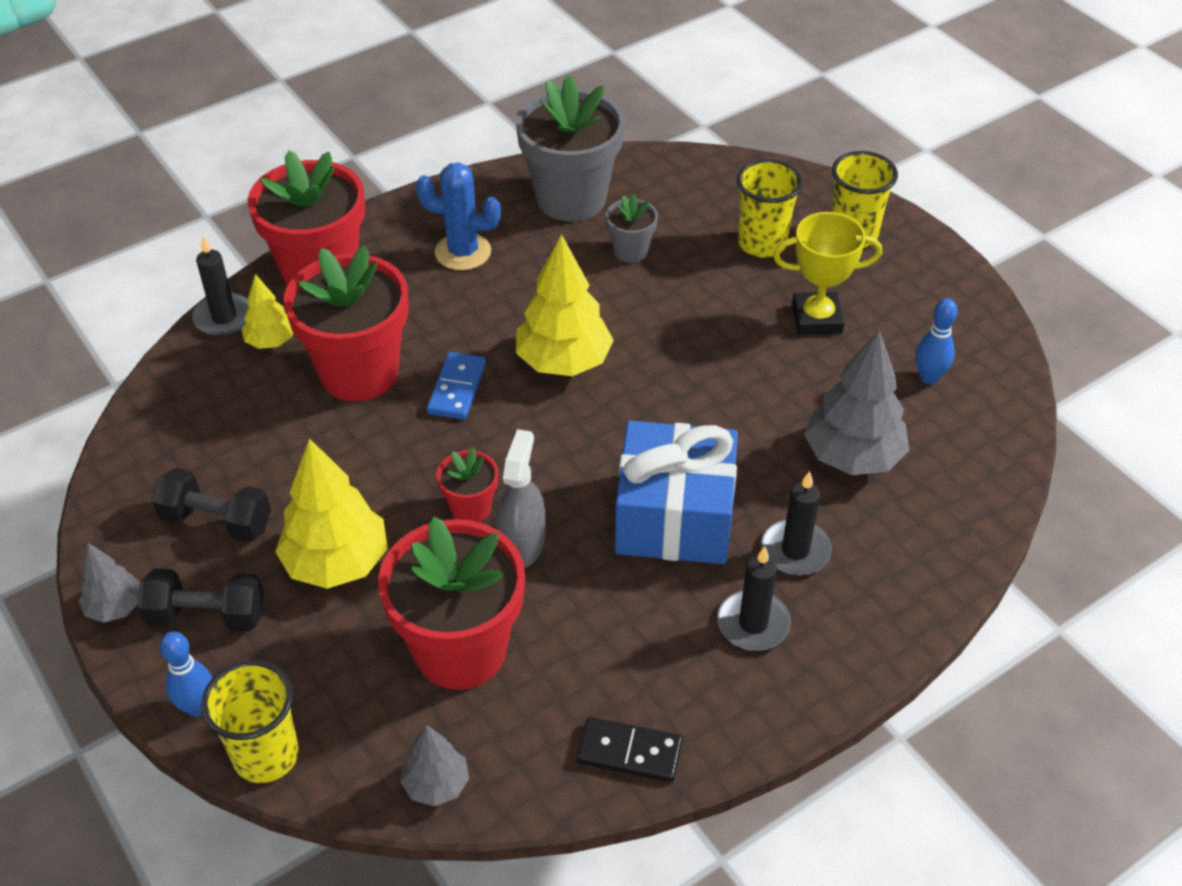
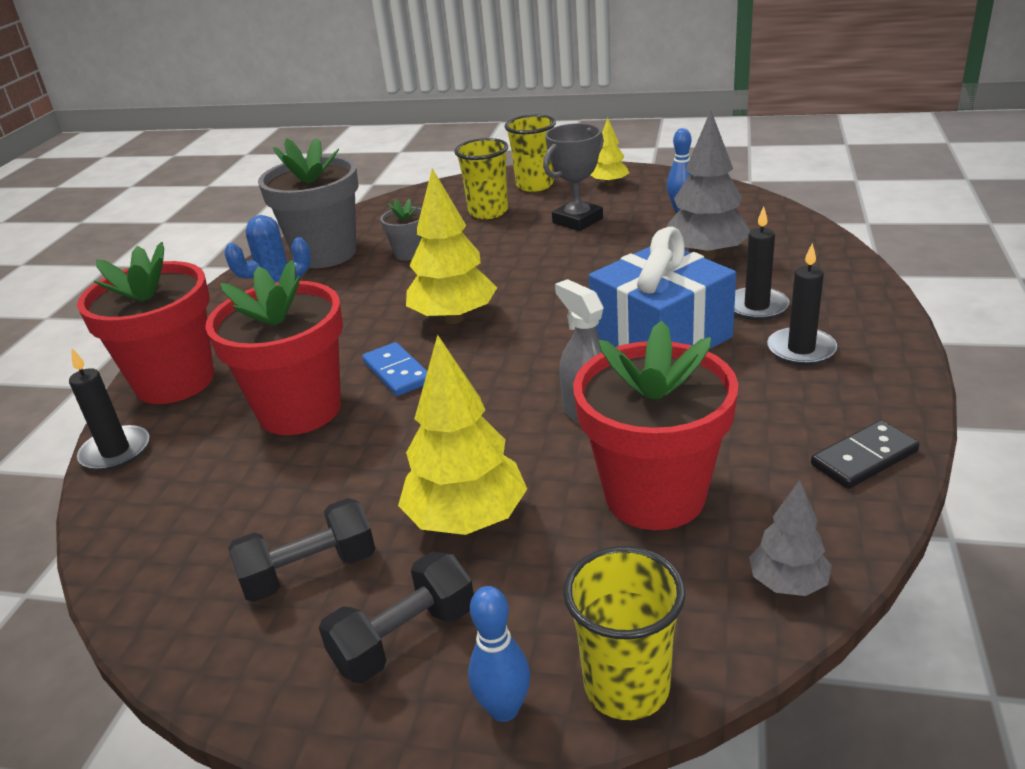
camera: 40 degrees left, 15 degrees down
(115, 607) = (295, 706): grey tree -> none
(271, 341) = (186, 439): yellow tree -> yellow tree (609, 184)
(471, 508) = (519, 420): red flower pot -> none
(817, 319) = (577, 221): yellow trophy -> grey trophy

